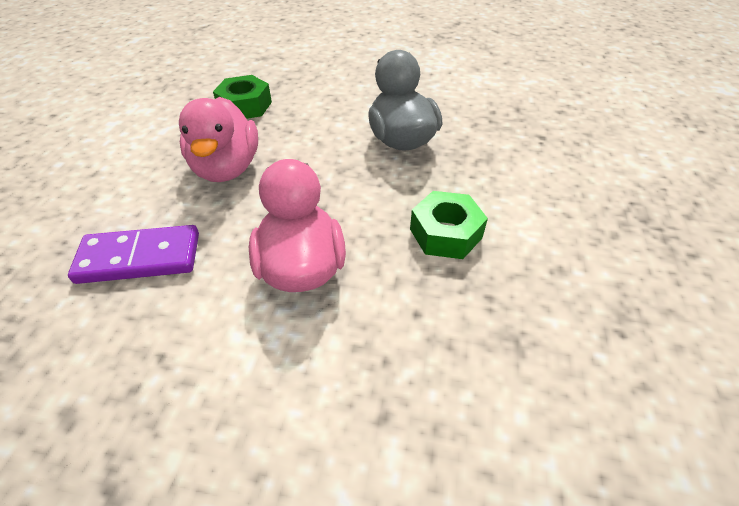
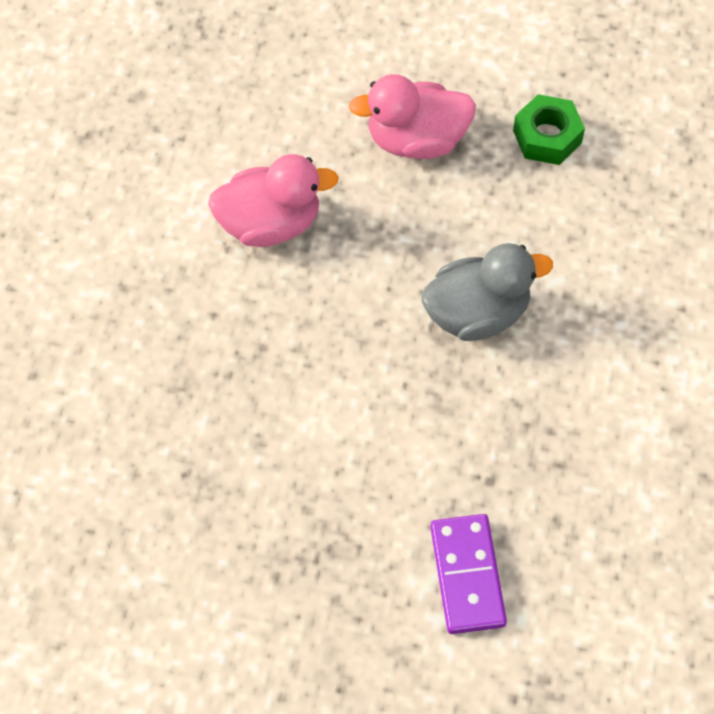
camera: 90 degrees right, 15 degrees up
(139, 257) = (284, 97): purple domino -> purple domino (467, 575)
(445, 233) = (312, 347): green nut -> none

